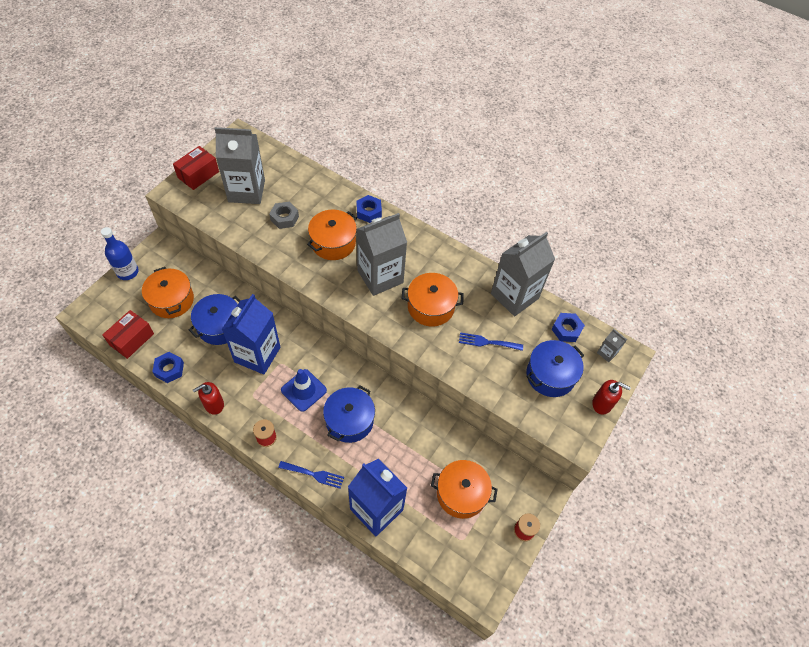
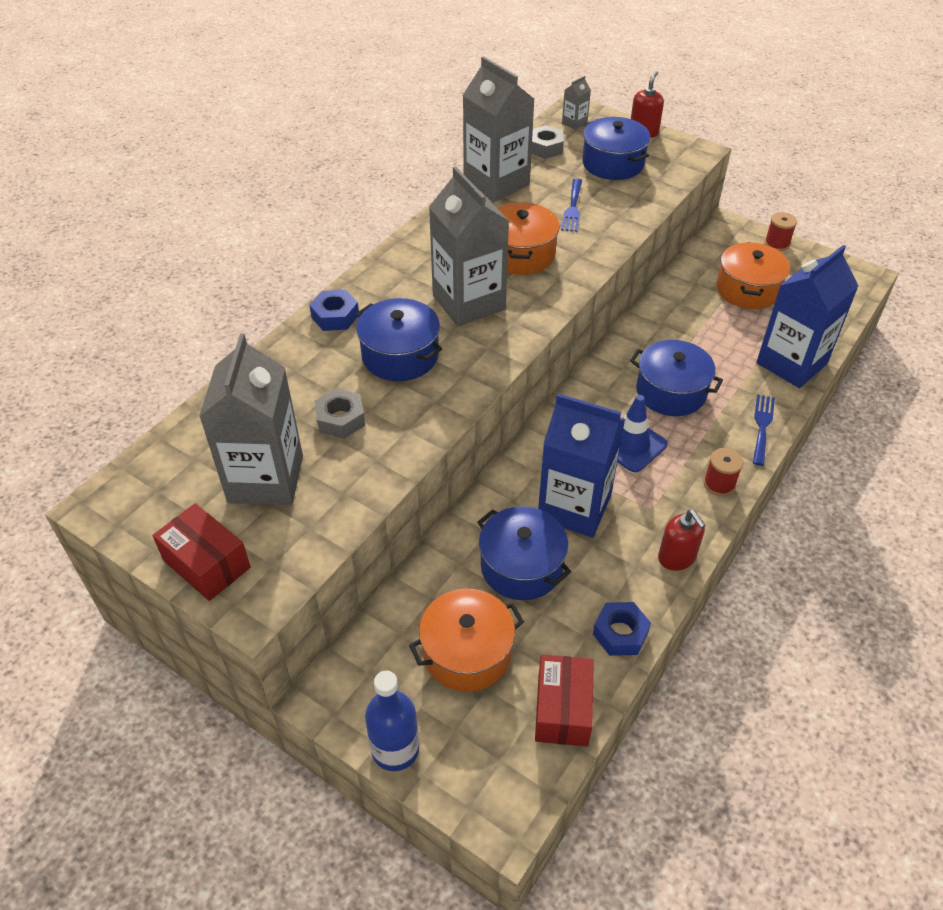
camera: 85 degrees left, 10 degrees down
(131, 339) = (562, 709): red box -> red box turned 60 degrees clockwise
(333, 243) = (400, 355): orange pot -> blue pot
(566, 330) = (545, 148): blue nut -> grey nut

